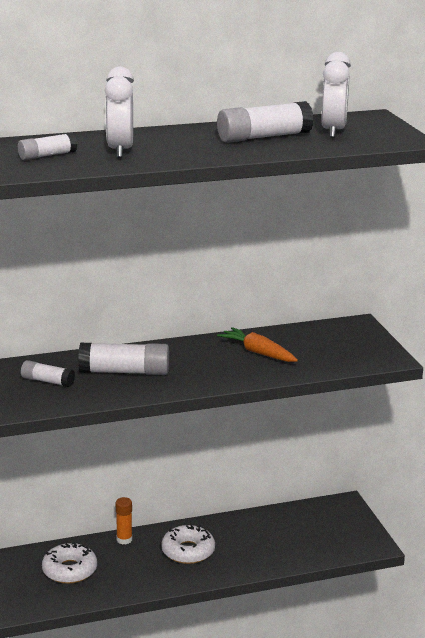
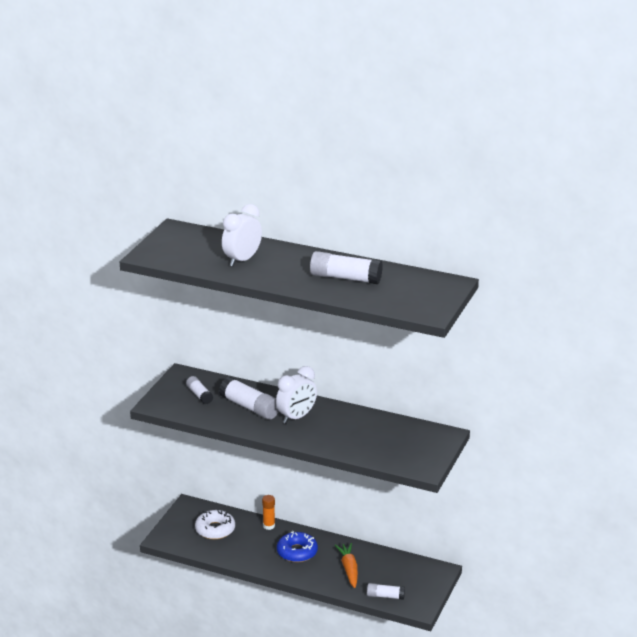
camera: 40 degrees right, 5 degrees up
(47, 155) = (196, 250): white glue stick -> white glue stick (385, 596)
(188, 551) = (297, 552): white donut -> blue donut
(258, 352) = (348, 428): orange carrot -> orange carrot (349, 569)
(333, 131) = (398, 288): white clock -> white clock (296, 417)

